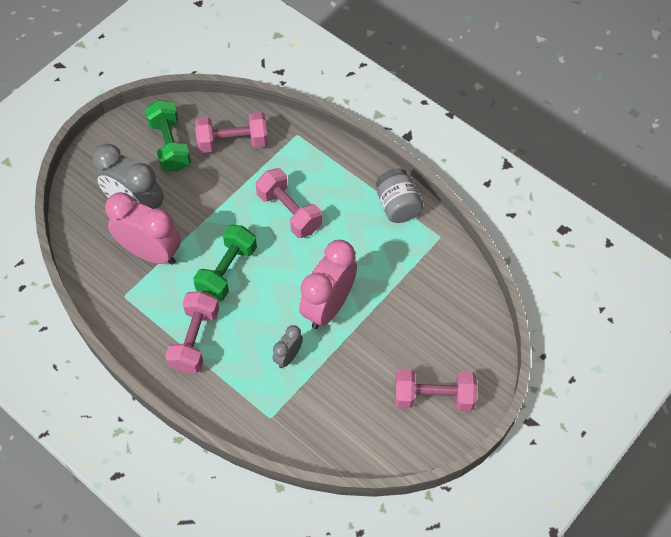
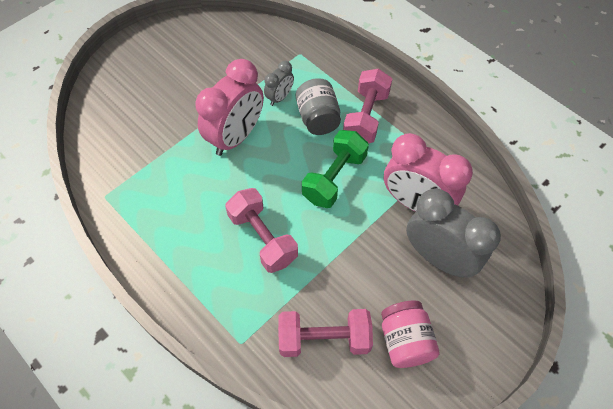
camera: 175 degrees left, 0 degrees up
(170, 145) = (405, 341): green dumbbell -> pink jar
(397, 206) = (139, 236): grey jar -> grey jar (318, 118)
(433, 397) = (158, 59): pink dumbbell -> none

